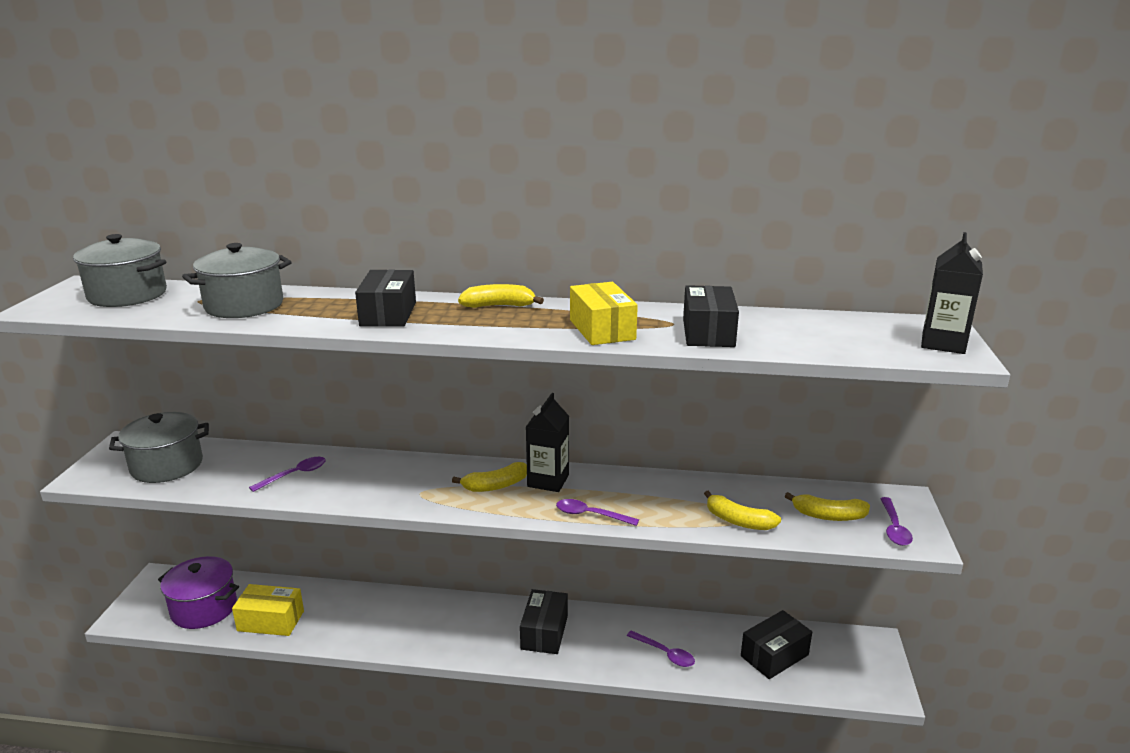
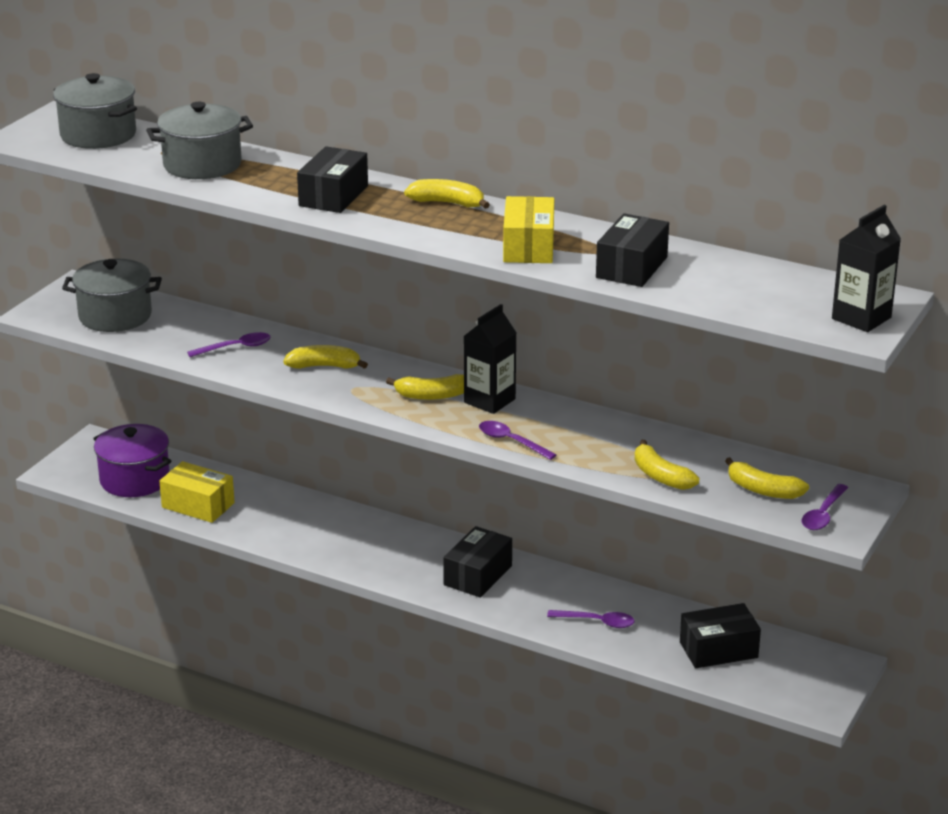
camera: 20 degrees right, 5 degrees up
(385, 477) = (324, 366): none -> yellow banana
(665, 653) = (597, 622): purple spoon -> purple spoon turned 45 degrees counterclockwise

